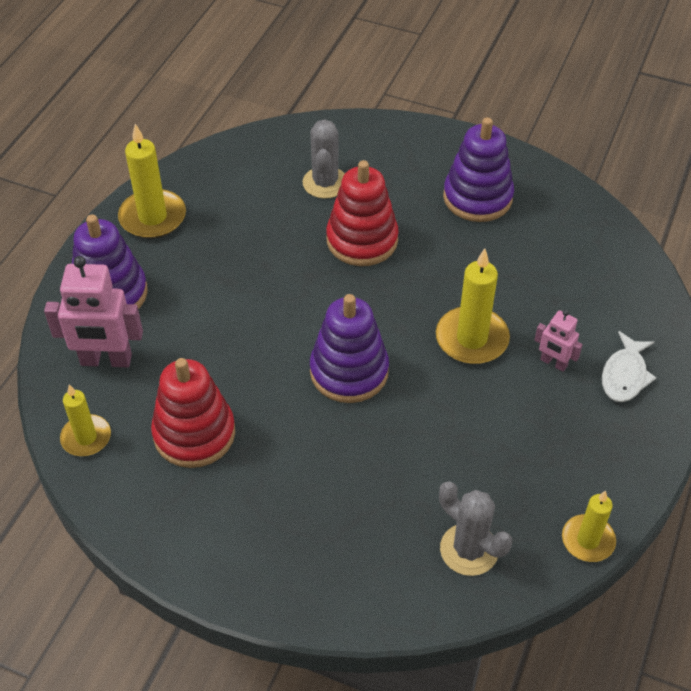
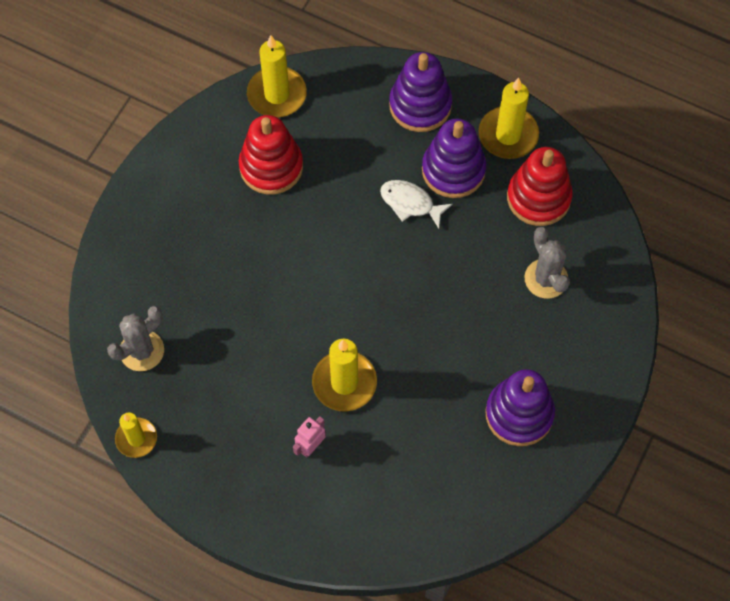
camera: 95 degrees right, 15 degrees up
(86, 437) = (277, 94): yellow candle -> yellow candle, size x1.56
(106, 360) = (349, 105): pink robot -> none
(325, 183) = (546, 279): grey cactus -> grey cactus turned 60 degrees clockwise
(349, 371) = (319, 281): purple stacking toy -> purple stacking toy (453, 170)
(362, 240) = (468, 304): red stacking toy -> red stacking toy (538, 198)
(624, 375) = (291, 504): white fish -> white fish (410, 203)

